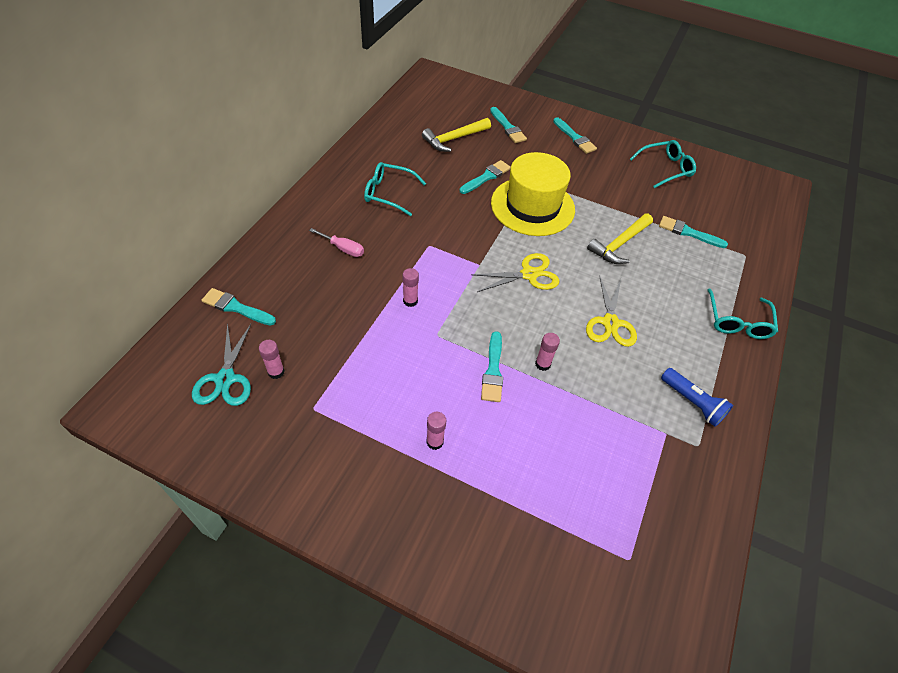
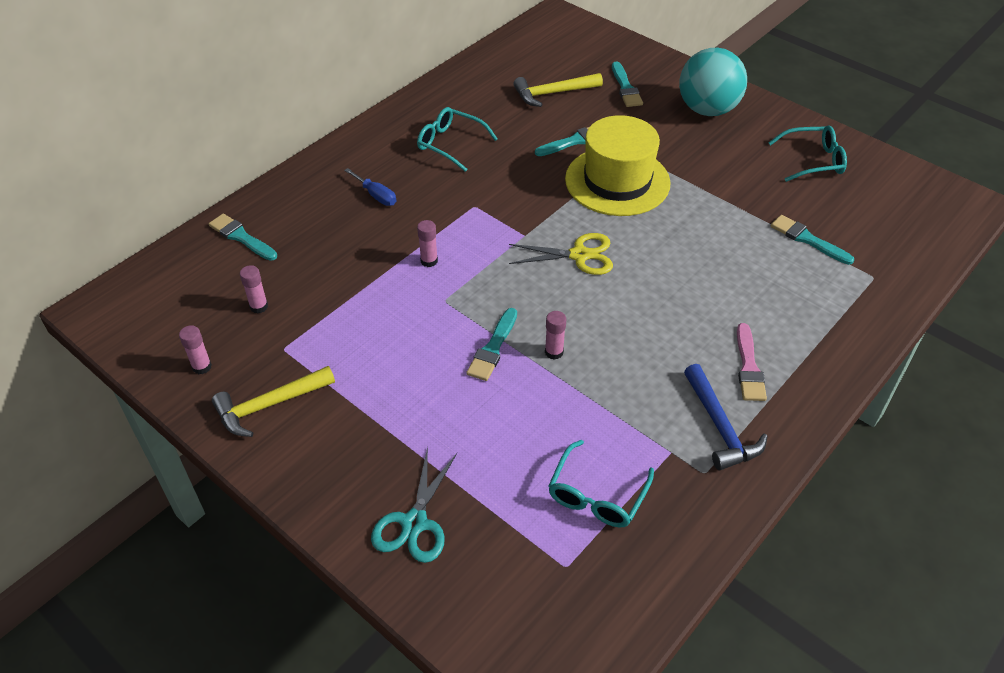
camera: 20 degrees right, 5 degrees down
(225, 379) = (206, 304): turquoise scissors -> turquoise scissors (414, 523)
(343, 249) = (376, 195): pink screwdriver -> blue screwdriver
(435, 442) = (398, 406): pink glue stick -> pink glue stick (202, 367)
(575, 138) = (707, 109): turquoise brush -> turquoise ball
(610, 323) = (656, 323): yellow scissors -> none
(619, 244) = (709, 239): yellow hammer -> yellow hammer (269, 405)
(692, 346) = (749, 367): none -> pink brush
(692, 402) = (720, 426): blue flashlight -> blue hammer
(737, 321) = (824, 350): turquoise glasses -> turquoise glasses (597, 495)

